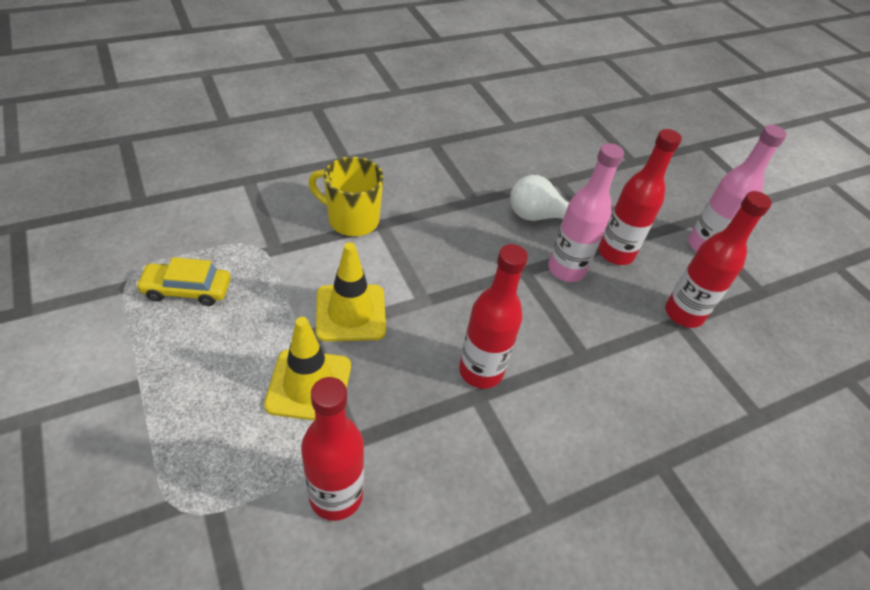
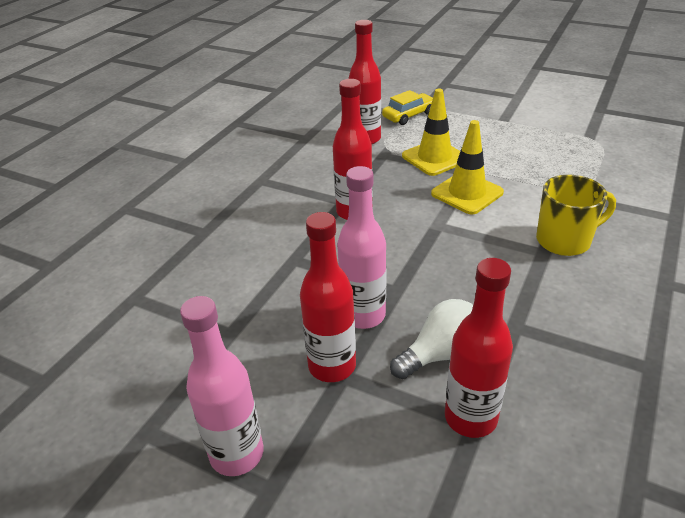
camera: 150 degrees right, 10 degrees down
(187, 290) = (561, 152): yellow car -> yellow car (409, 115)
(683, 314) = (228, 345): red bottle -> red bottle (470, 418)

